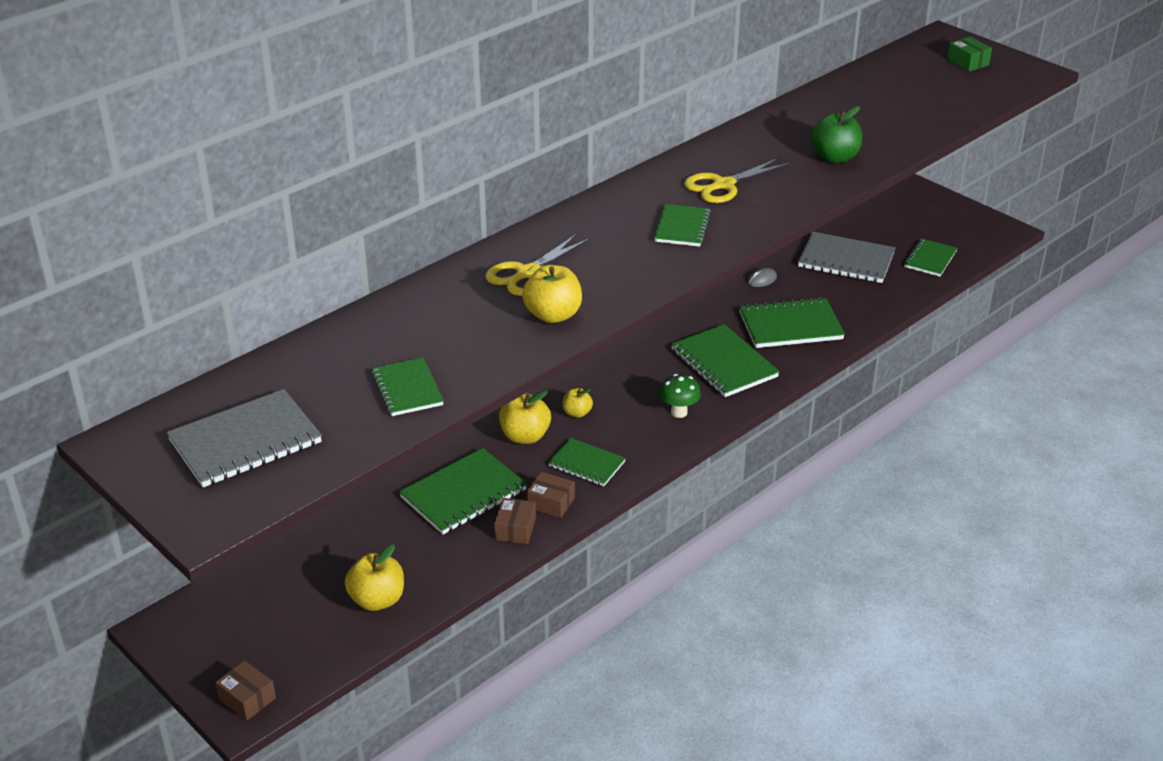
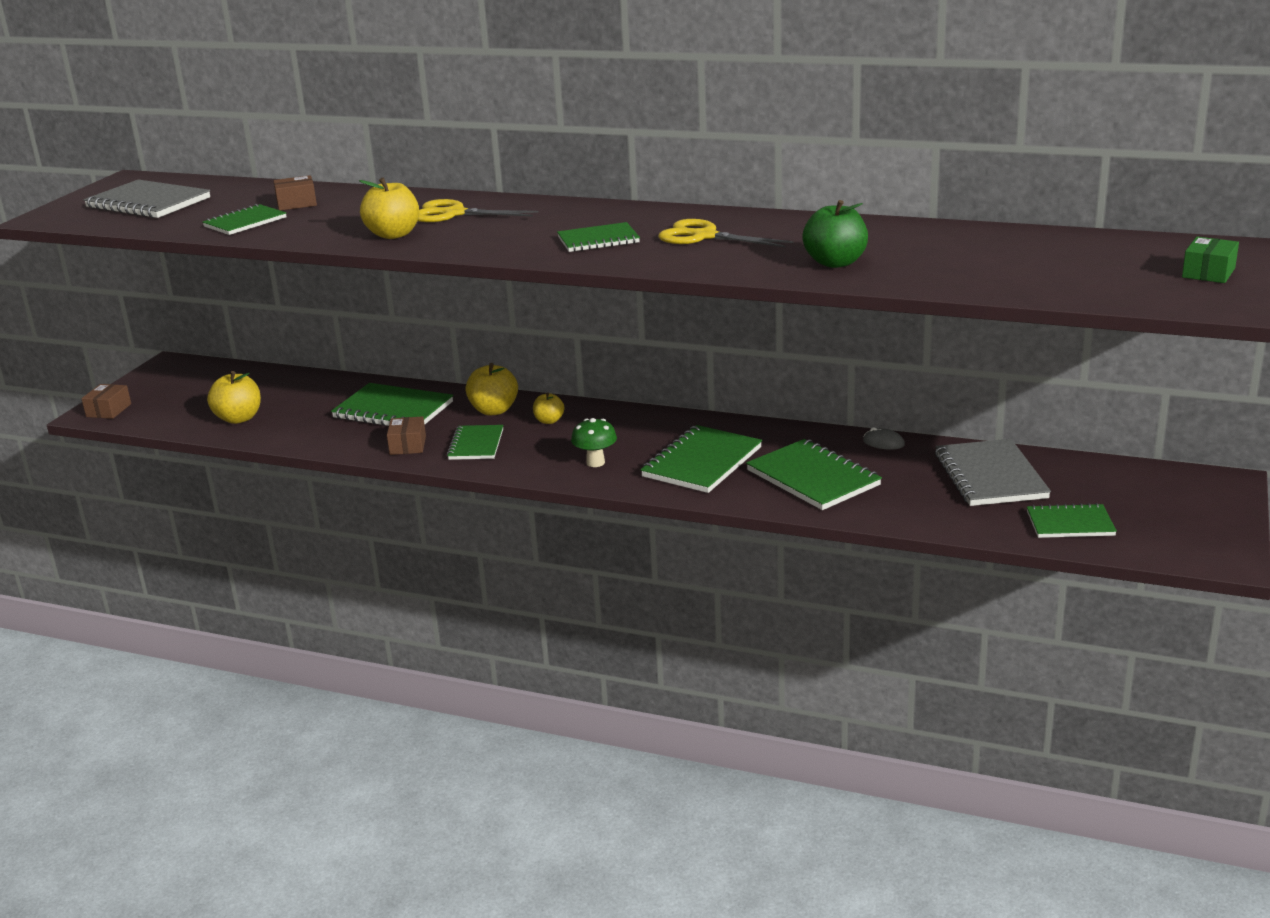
camera: 65 degrees right, 10 degrees down
(515, 529) = (361, 441): brown box -> brown box (296, 203)

